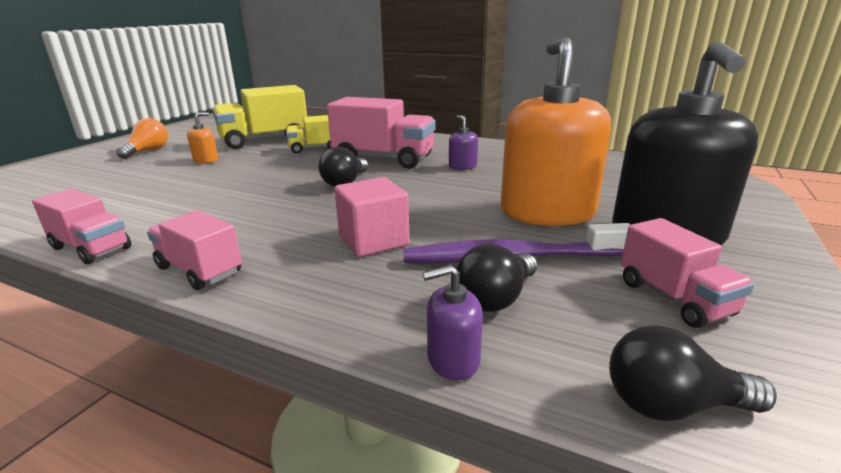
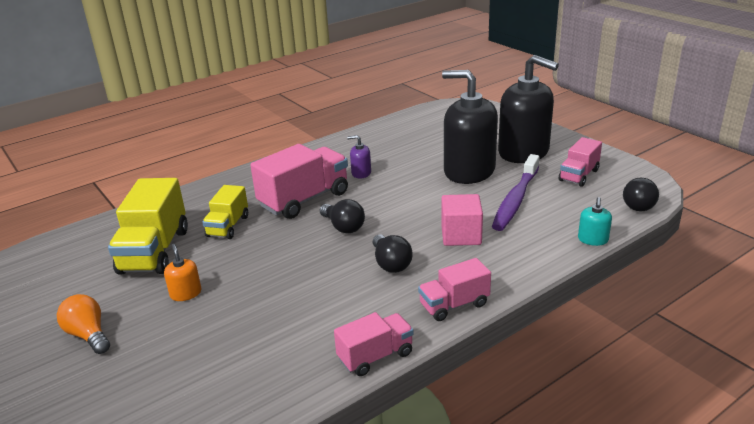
camera: 60 degrees left, 5 degrees up
(453, 359) = (593, 239): purple soap dispenser -> turquoise soap dispenser
(496, 298) = (552, 216): black light bulb -> black light bulb (391, 264)
(547, 212) = (469, 171): orange soap dispenser -> black soap dispenser
(674, 298) = (579, 175): pink truck -> pink truck turned 120 degrees clockwise

